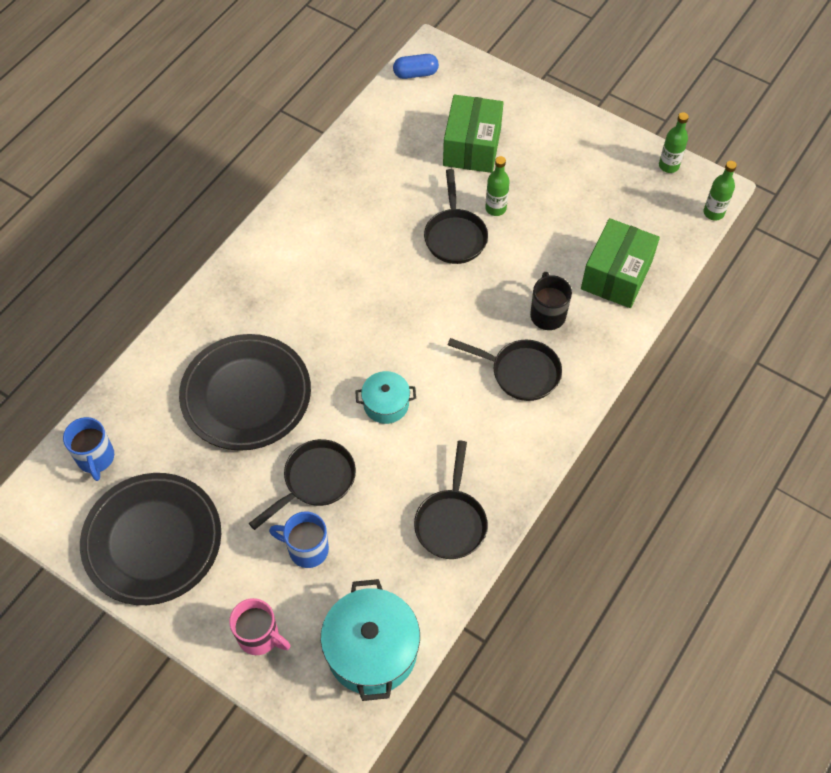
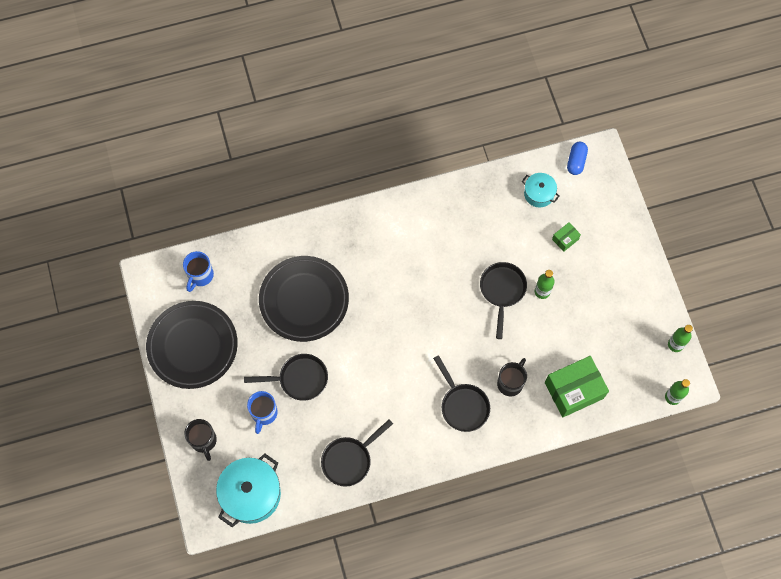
camera: 40 degrees right, 10 degrees up
(260, 636) = (204, 441): pink mug -> black mug
(307, 549) = (264, 413): blue mug -> blue mug turned 135 degrees counterclockwise
(386, 404) = (373, 365): turquoise pot -> turquoise pot (539, 194)
(415, 73) = (576, 161): blue capsule -> blue capsule turned 75 degrees clockwise
(455, 236) = (502, 291): black pan -> black pan turned 150 degrees clockwise
(472, 147) = (565, 239): green box -> green box, size x0.46

